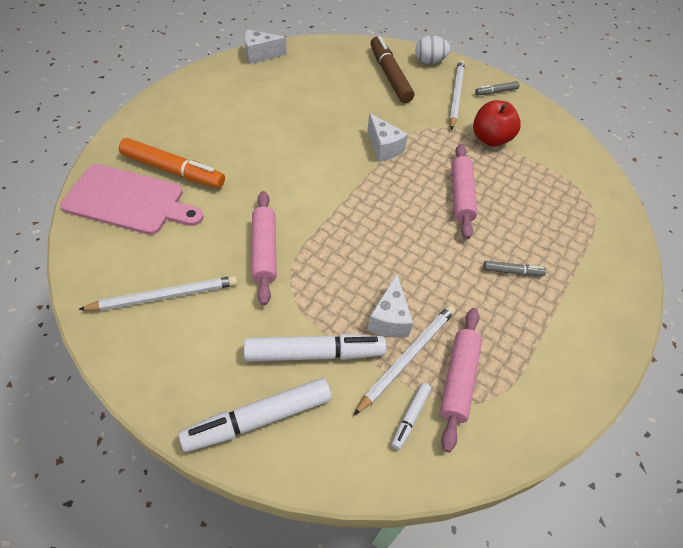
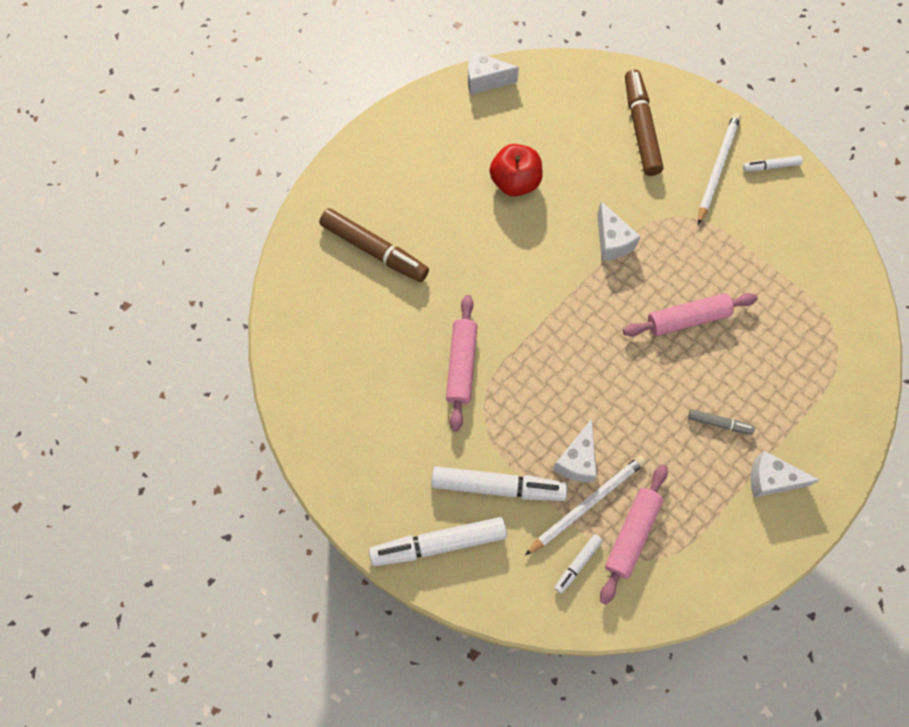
camera: 15 degrees right, 15 degrees up
(129, 200) = (327, 285): pink cutting board -> none
(164, 296) = (360, 405): white pencil -> none
(173, 170) = (374, 250): orange marker -> brown marker
(429, 61) = (697, 107): white egg -> none
(461, 196) = (687, 319): pink rolling pin -> pink rolling pin turned 60 degrees clockwise
(490, 139) = (743, 241): red apple -> red apple (515, 182)
(496, 92) = (771, 166): grey marker -> white marker
(573, 312) = (771, 480): none -> white cheese

